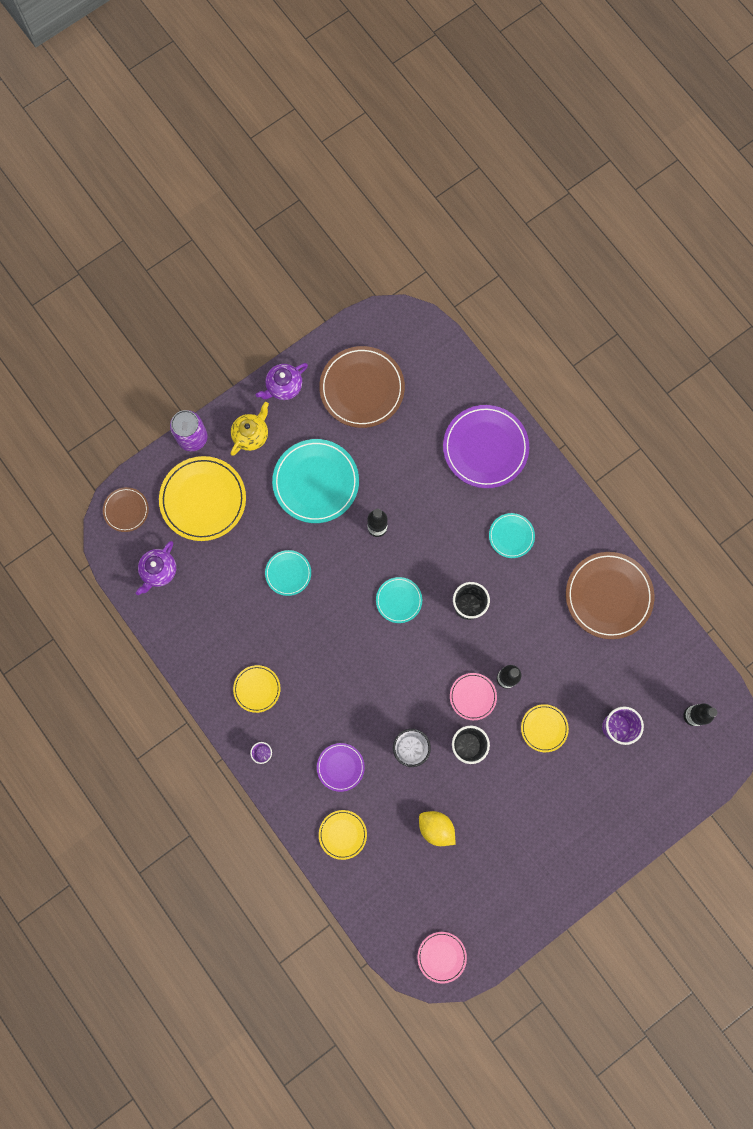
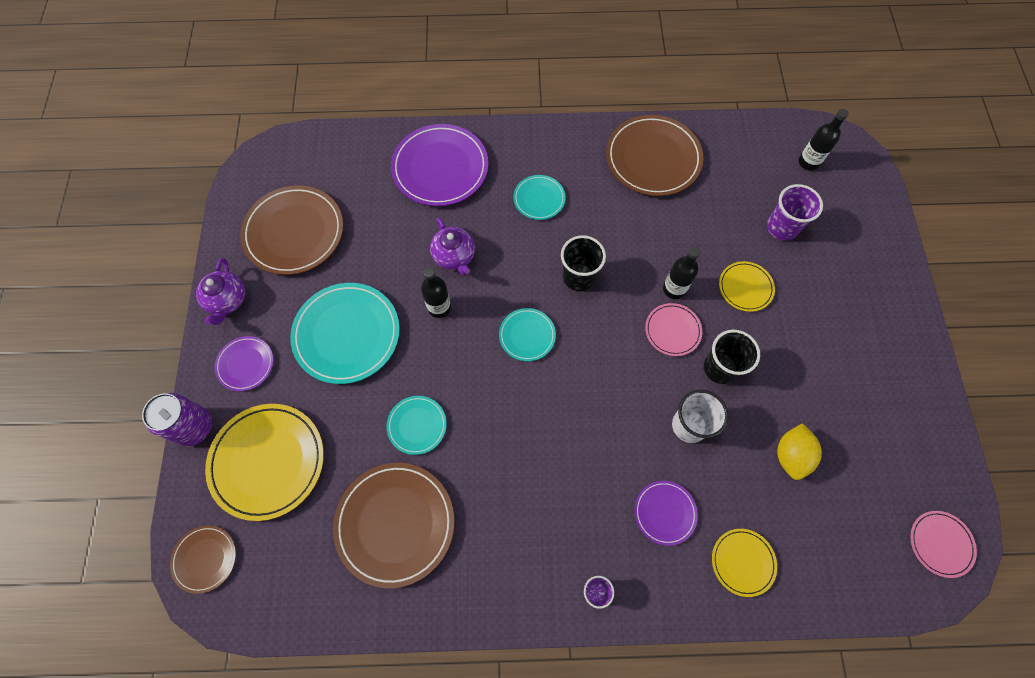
camera: 55 degrees left, 10 degrees down
(159, 571) = (303, 569): purple teapot -> purple teapot (454, 256)
(220, 605) = (395, 524): none -> brown plate
(251, 435) = (245, 364): yellow teapot -> purple plate
(257, 689) = (517, 547): yellow plate -> none
(436, 828) = (791, 455): yellow lemon -> yellow lemon turned 60 degrees counterclockwise

